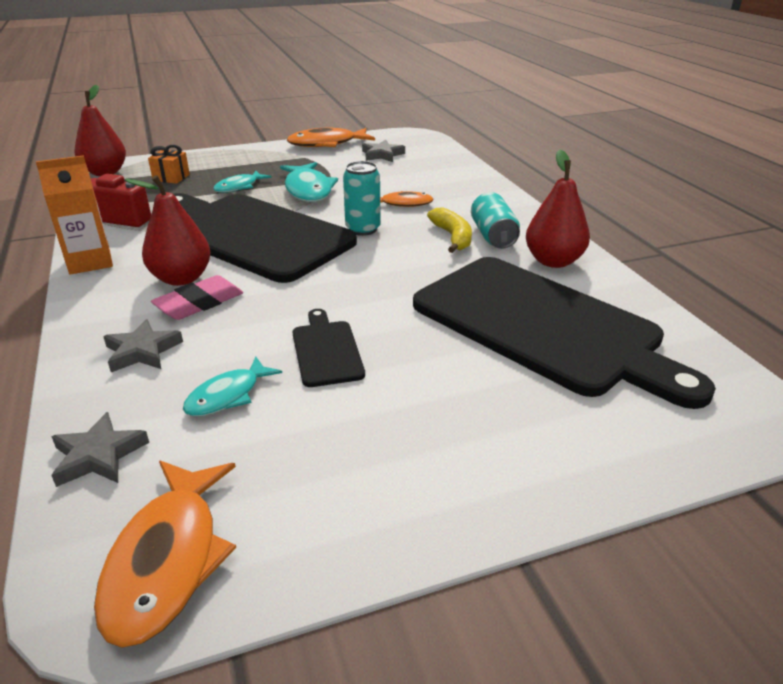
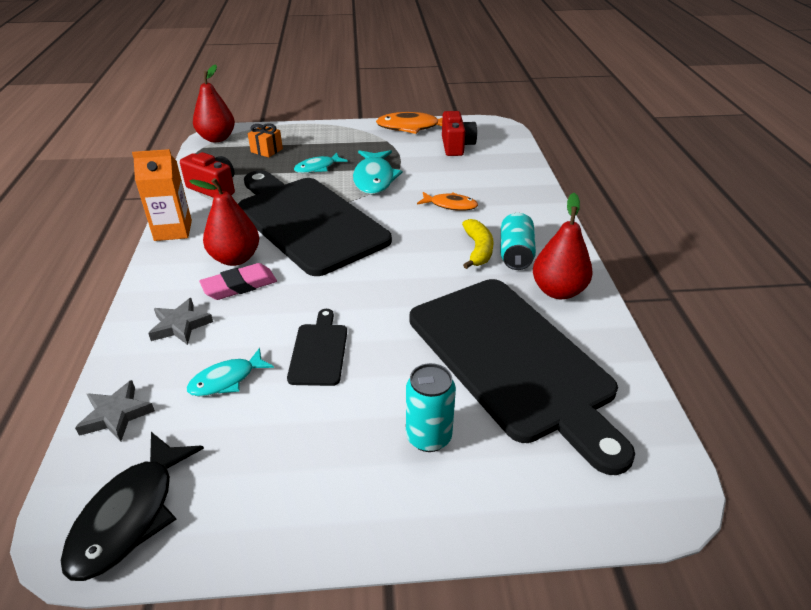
camera: 15 degrees right, 5 degrees up
(167, 559) = (130, 515): orange fish -> black fish
(363, 229) = (402, 229): turquoise can -> turquoise can (428, 437)
(382, 155) = (456, 146): grey star -> red camera

